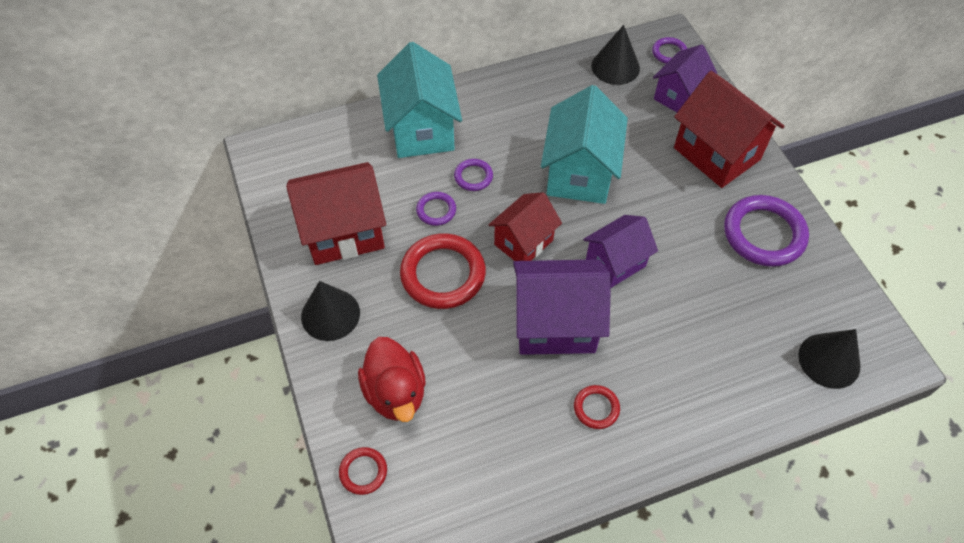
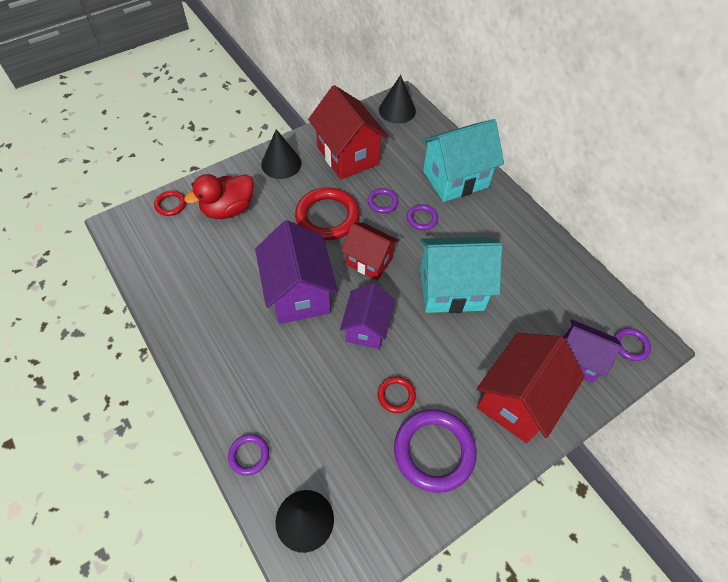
camera: 75 degrees right, 0 degrees up
(596, 408) = (231, 331): red ring -> red ring (396, 395)
(615, 67) = (588, 301): black cone -> black cone (397, 110)
(615, 263) = (367, 328): purple house -> purple house turned 60 degrees clockwise
(758, 405) = (249, 455): none -> purple ring

